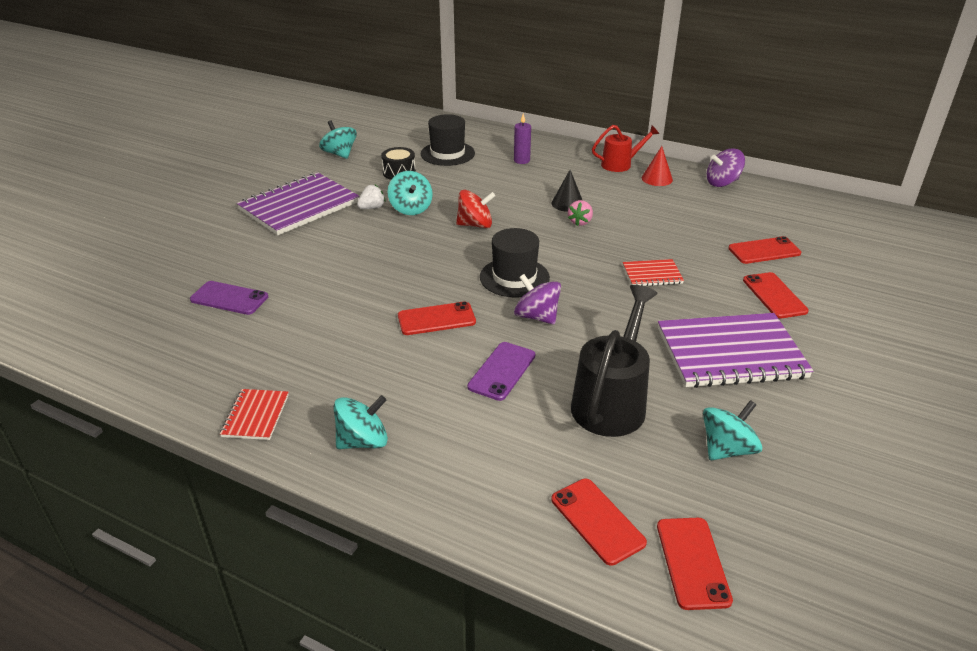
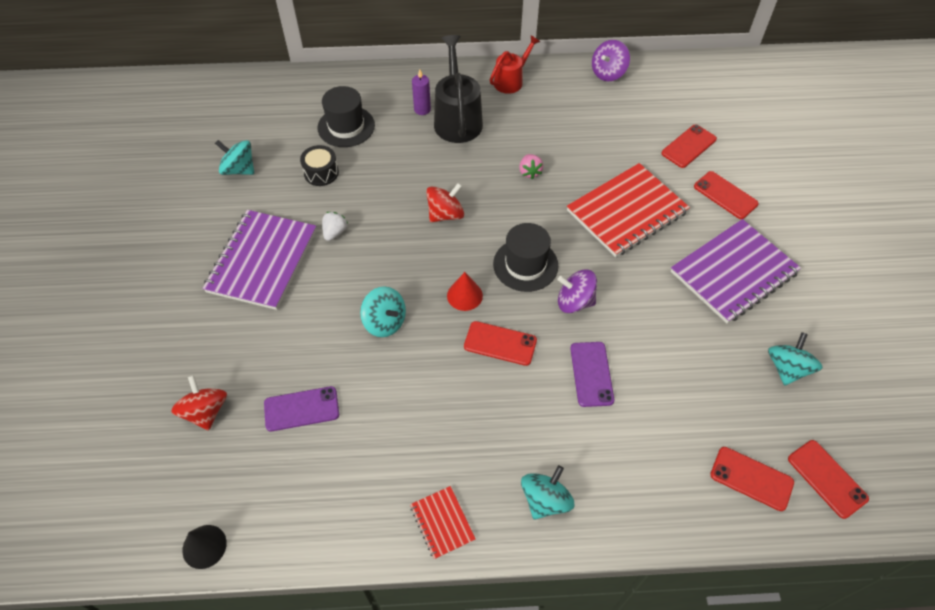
camera: 30 degrees left, 20 degrees up
(160, 273) = (205, 411): none -> red spinning top
(411, 208) = (372, 218): turquoise spinning top -> turquoise spinning top (385, 322)
(436, 319) = (500, 343): red phone -> red phone turned 60 degrees clockwise
(567, 203) = (503, 152): black cone -> black cone (204, 546)
(611, 401) = (687, 363): black watering can -> black watering can (457, 118)
(652, 274) = (627, 212): red notebook -> red notebook, size x2.11
(657, 178) = (553, 88): red cone -> red cone (464, 295)

